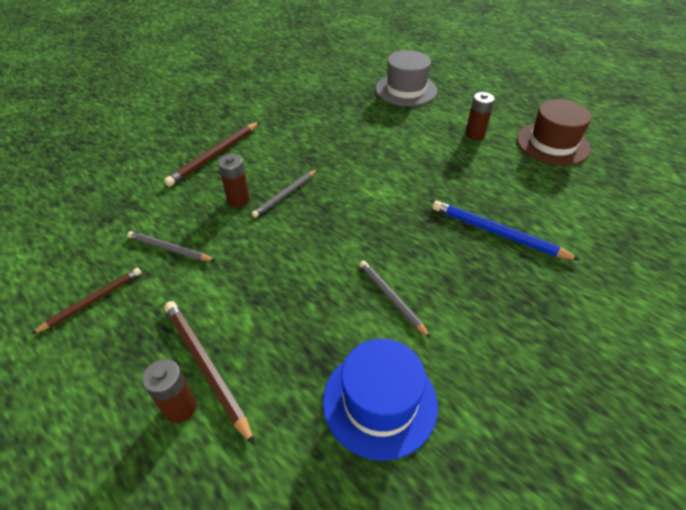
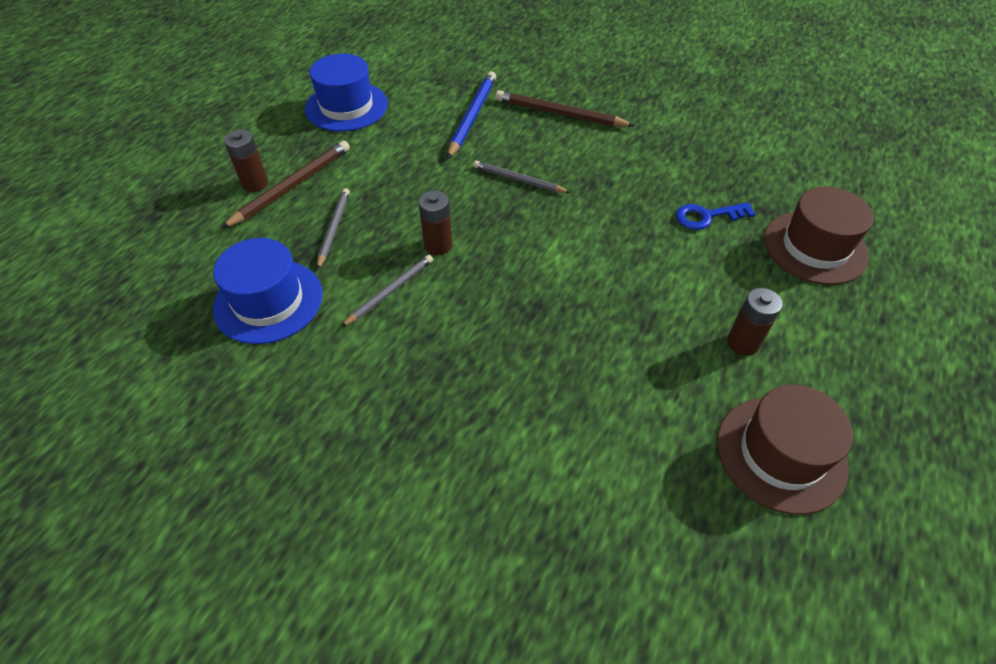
camera: 75 degrees right, 5 degrees up
(92, 301) = (346, 106): brown pencil -> blue hat
(170, 249) = (415, 127): grey pencil -> grey pencil (334, 229)
(238, 199) = (497, 149): brown battery -> brown battery (438, 245)
(365, 118) = (707, 216): none -> blue key
(406, 89) = (815, 247): grey hat -> brown hat
(498, 233) = (525, 383): blue pencil -> blue pencil (472, 116)

